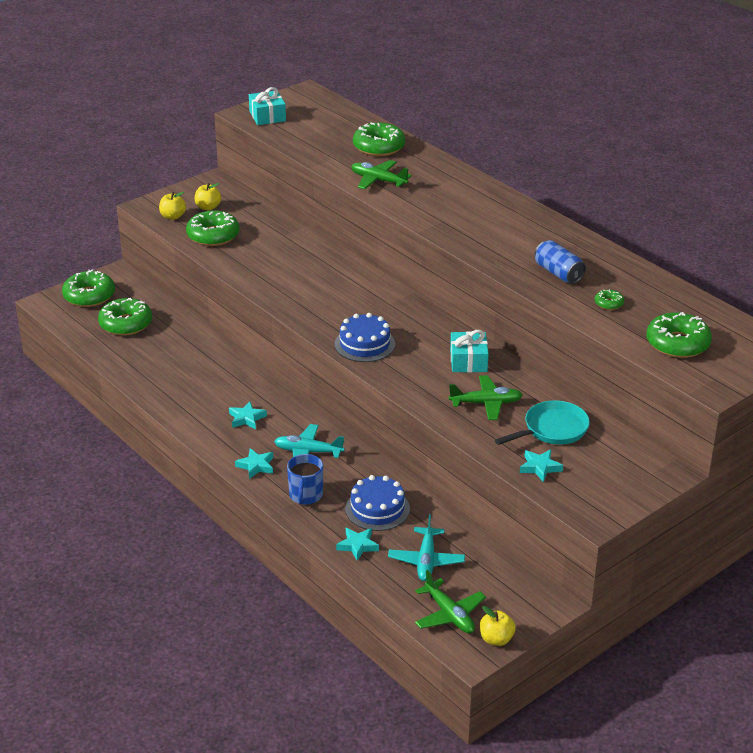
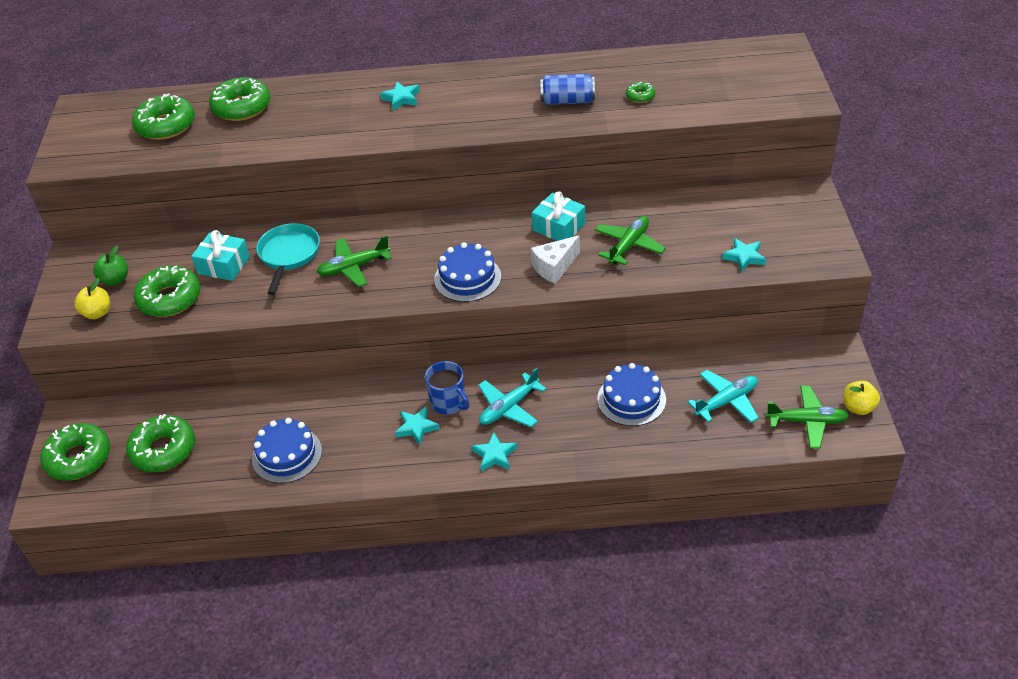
camera: 50 degrees left, 10 degrees up
(169, 375) = (287, 455): none -> blue cake
(208, 207) = (115, 280): yellow apple -> green apple
(267, 116) = (87, 150): turquoise gift -> turquoise gift (223, 265)
(305, 495) = (570, 439): blue mug -> blue mug (448, 402)
(357, 546) = (670, 437): turquoise star -> turquoise star (401, 98)
(378, 180) = (298, 133): green plane -> green plane (353, 267)
(420, 378) = (554, 267): none -> white cheese
(426, 560) = (726, 401): turquoise plane -> turquoise plane turned 75 degrees counterclockwise
(552, 429) = (699, 225): turquoise pan -> turquoise pan (289, 255)
(677, 343) = (730, 89): green donut -> green donut (166, 125)

